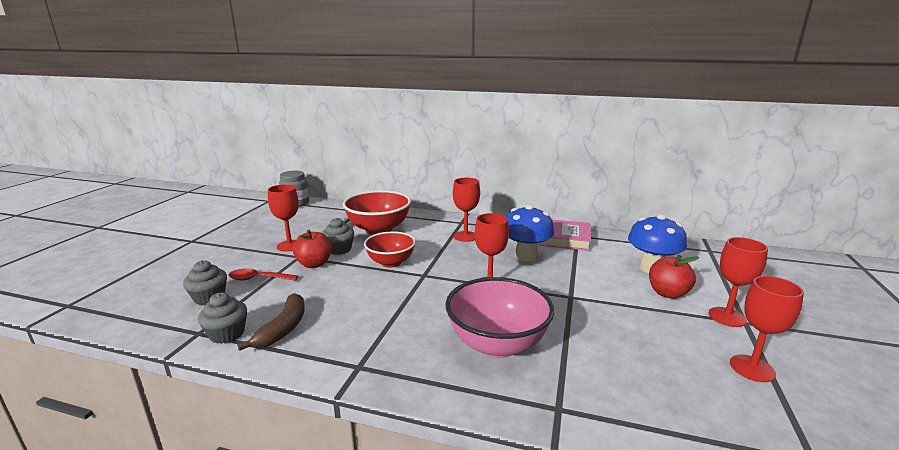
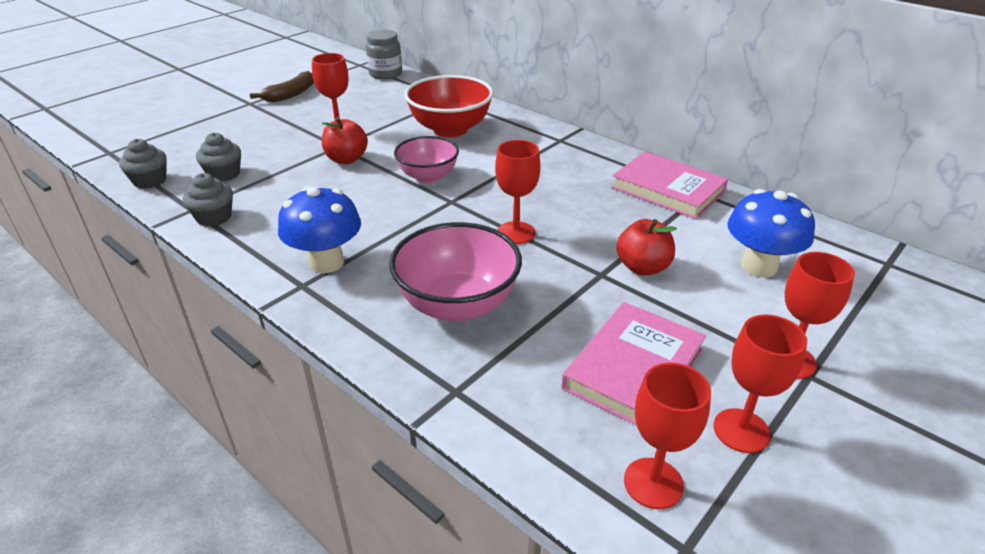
camera: 25 degrees right, 15 degrees up
(258, 279) = (280, 164): red spoon -> none
(283, 328) = (265, 225): brown banana -> brown banana (290, 94)
(339, 249) = (386, 146): grey cupcake -> grey cupcake (150, 181)
(391, 262) = (428, 176): red bowl -> pink bowl
(465, 236) = (547, 161): red goblet -> red goblet (653, 483)
(526, 256) = (598, 207): blue mushroom -> blue mushroom (326, 262)
(653, 350) = (633, 368): none -> pink book
(667, 293) = (741, 306): red apple -> red apple (642, 267)

